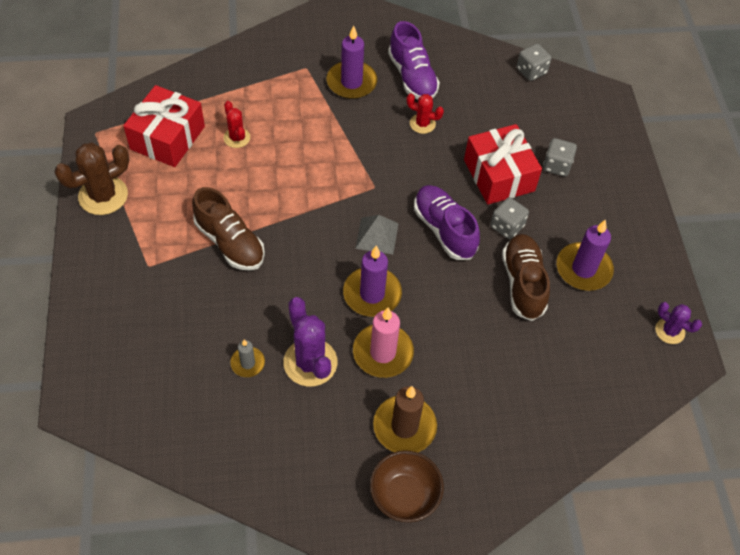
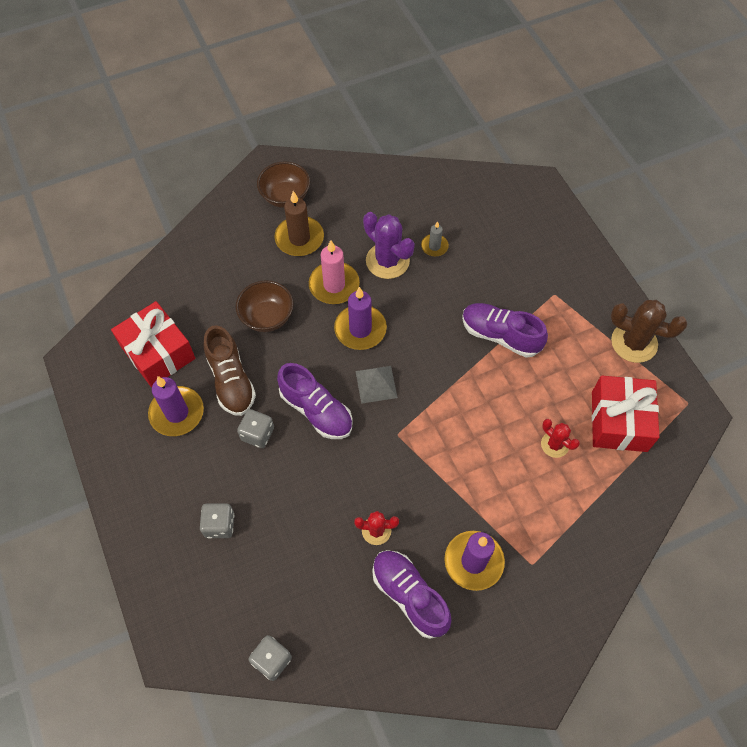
camera: 165 degrees right, 5 degrees up
(103, 196) = (634, 342): brown cactus -> brown cactus turned 75 degrees clockwise
(230, 242) = (500, 335): brown shoe -> purple shoe
(469, 339) = (267, 317): none -> brown bowl
(499, 175) = (278, 491): red gift -> red gift (158, 352)
(669, 331) = (93, 377): purple cactus -> none

